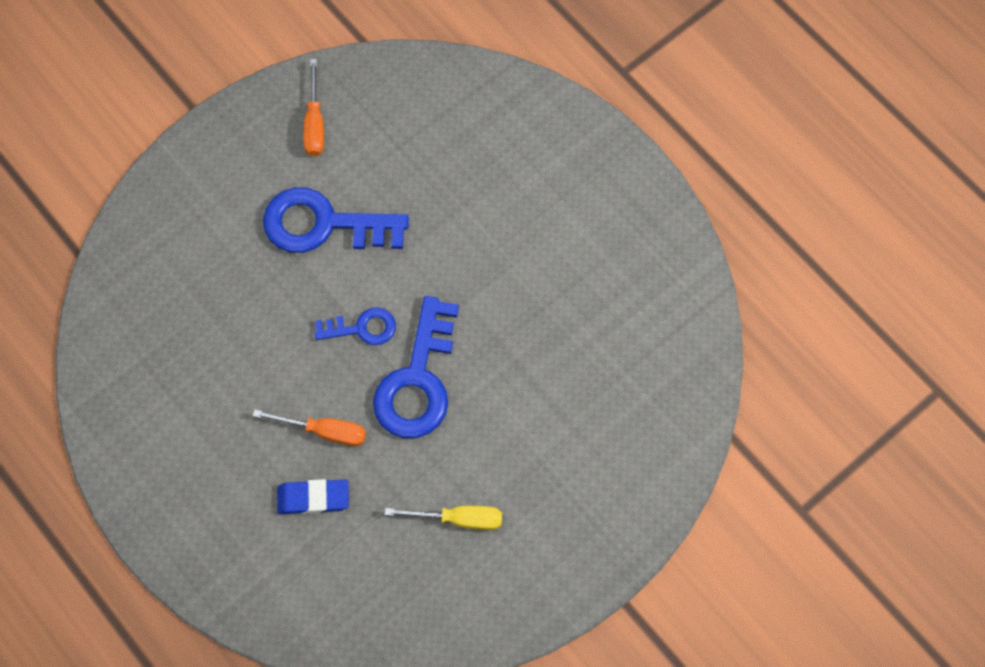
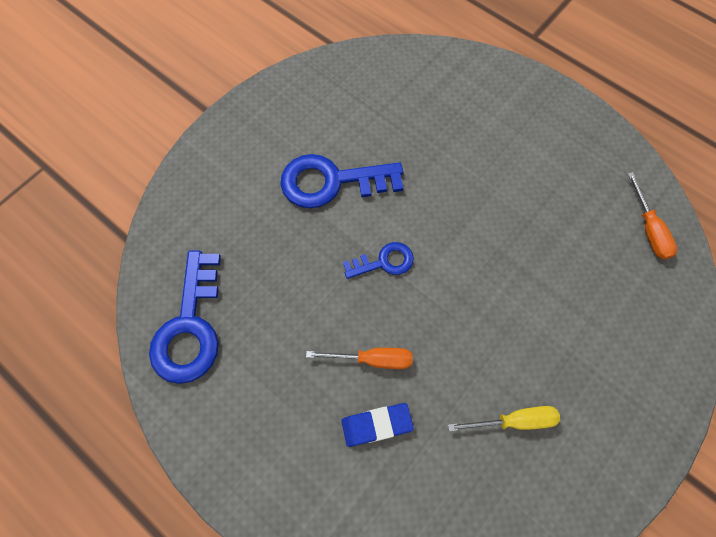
camera: 10 degrees left, 0 degrees up
(314, 123) = (307, 105): orange screwdriver -> orange screwdriver (648, 229)
(418, 380) = (443, 298): blue key -> blue key (190, 326)

